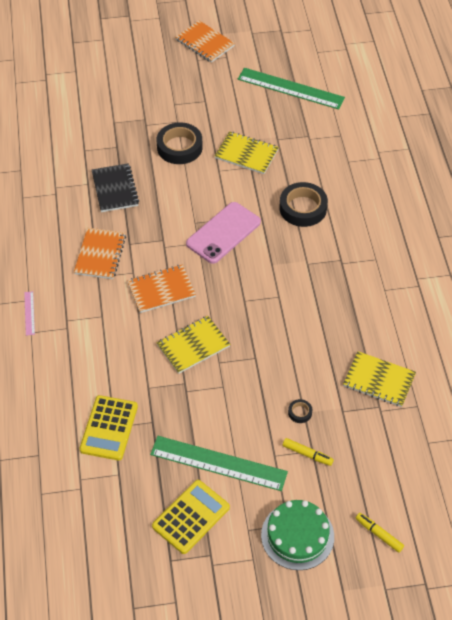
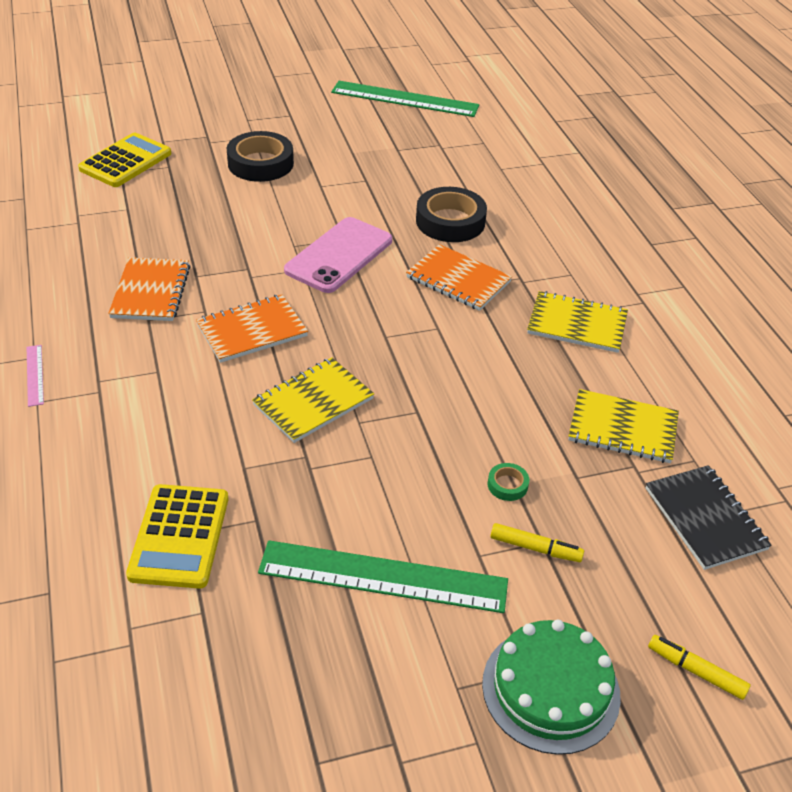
camera: 10 degrees left, 10 degrees down
(115, 189) = (169, 213): black notebook -> black notebook (705, 519)
(191, 517) = (346, 675): yellow calculator -> yellow calculator (126, 161)
(205, 43) = (282, 60): orange notebook -> orange notebook (458, 280)
(246, 154) = (357, 167): yellow notebook -> yellow notebook (577, 324)
(300, 412) = (507, 485): black tape -> green tape

